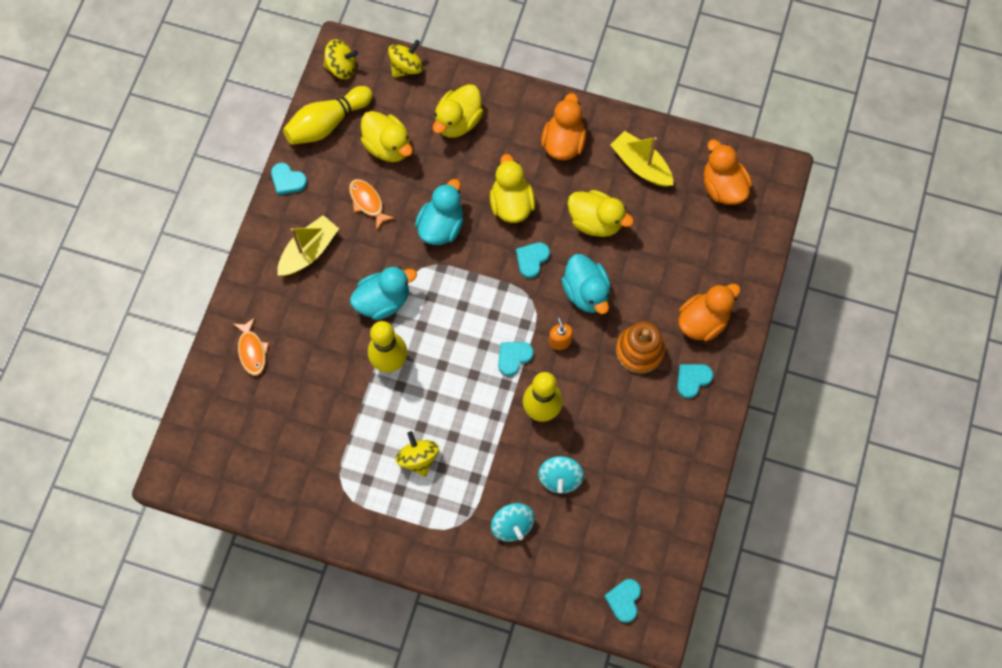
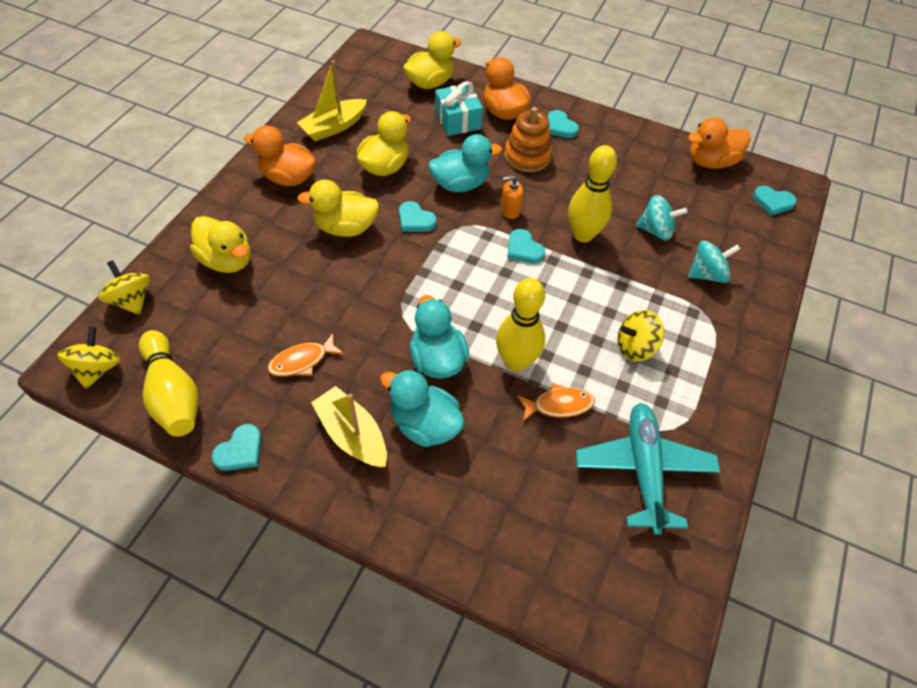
camera: 85 degrees left, 15 degrees down
(252, 351) = (482, 520): orange fish -> orange fish (559, 405)
(303, 464) = (643, 470): none -> turquoise plane
(388, 146) = (233, 331): yellow duck -> yellow duck (430, 83)
(441, 226) = (355, 292): turquoise duck -> turquoise duck (425, 424)
(679, 278) = (458, 120): none -> turquoise gift
(723, 187) = (374, 80): orange duck -> orange duck (711, 162)

